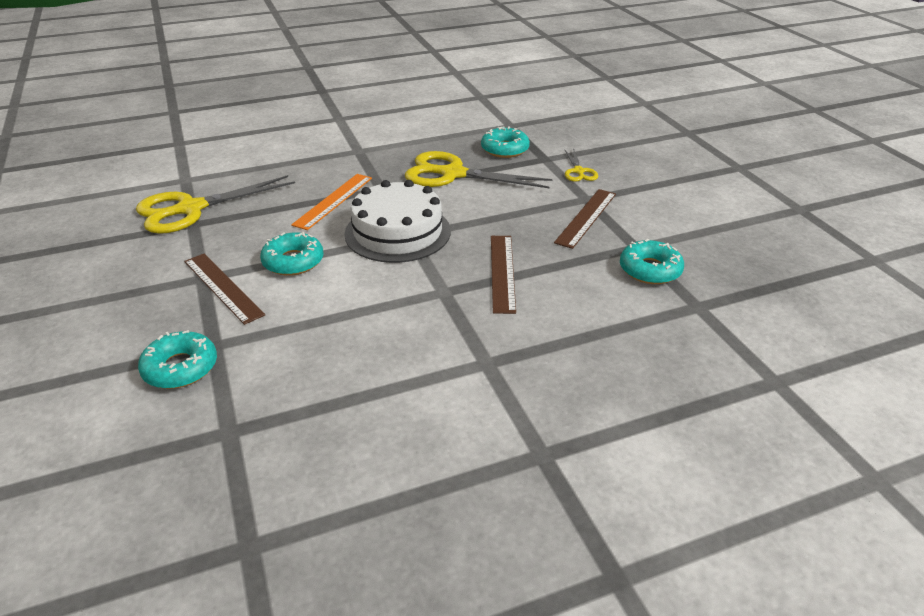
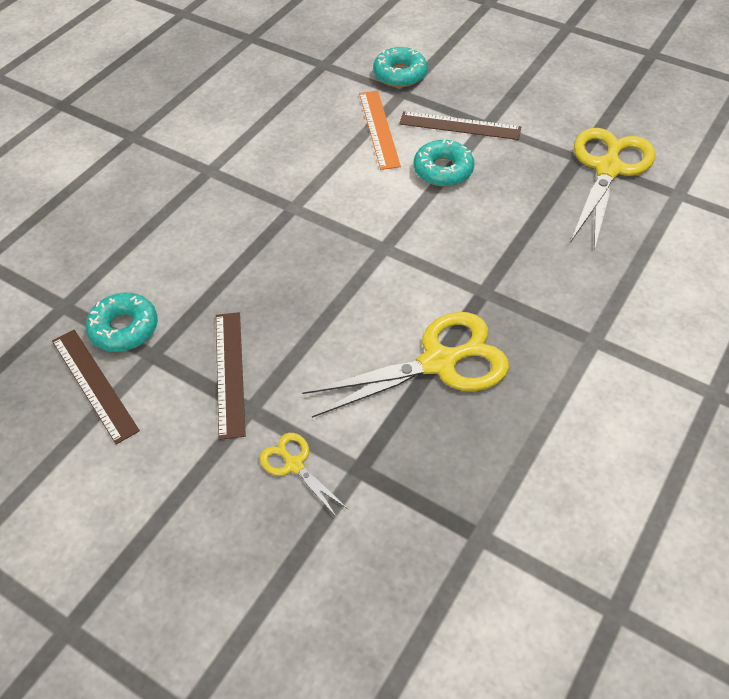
camera: 145 degrees right, 15 degrees up
(333, 201) = (506, 248): orange ruler -> orange ruler (379, 129)
(397, 232) = (398, 245): white cake -> none
(502, 272) = (261, 251): brown ruler -> brown ruler (94, 384)
(505, 149) = (428, 459): turquoise donut -> none

